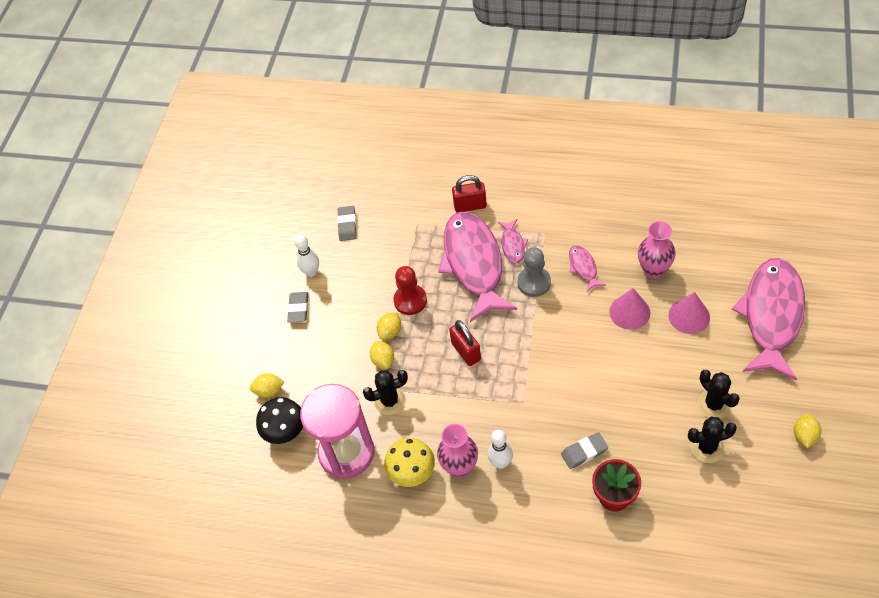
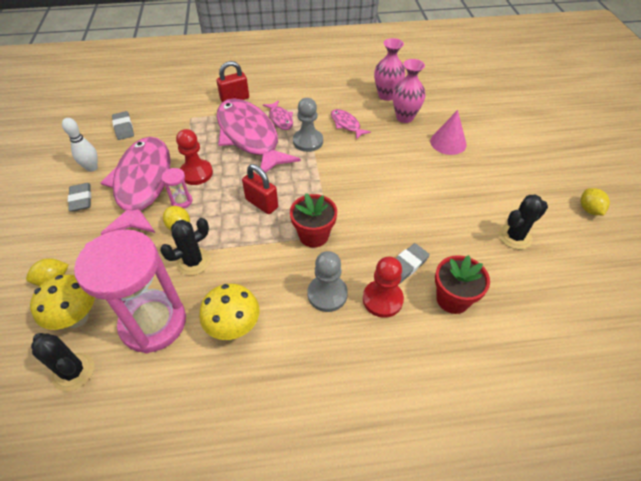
camera: 25 degrees left, 5 degrees down
(286, 432) = (77, 318): black mushroom -> yellow mushroom
(390, 332) = (181, 201): yellow lemon -> pink hourglass
(460, 467) = (285, 308): pink vase -> pink vase (386, 95)
(501, 463) = (327, 294): white bowling pin -> grey pawn
(506, 399) = (313, 235): none -> red flower pot
(549, 480) = (382, 299): none -> red pawn
(629, 312) = (398, 148): pink cone -> none
(714, 404) = (502, 201): black cactus -> black cactus (73, 372)
(771, 316) = (512, 131): pink fish -> pink fish (143, 184)

